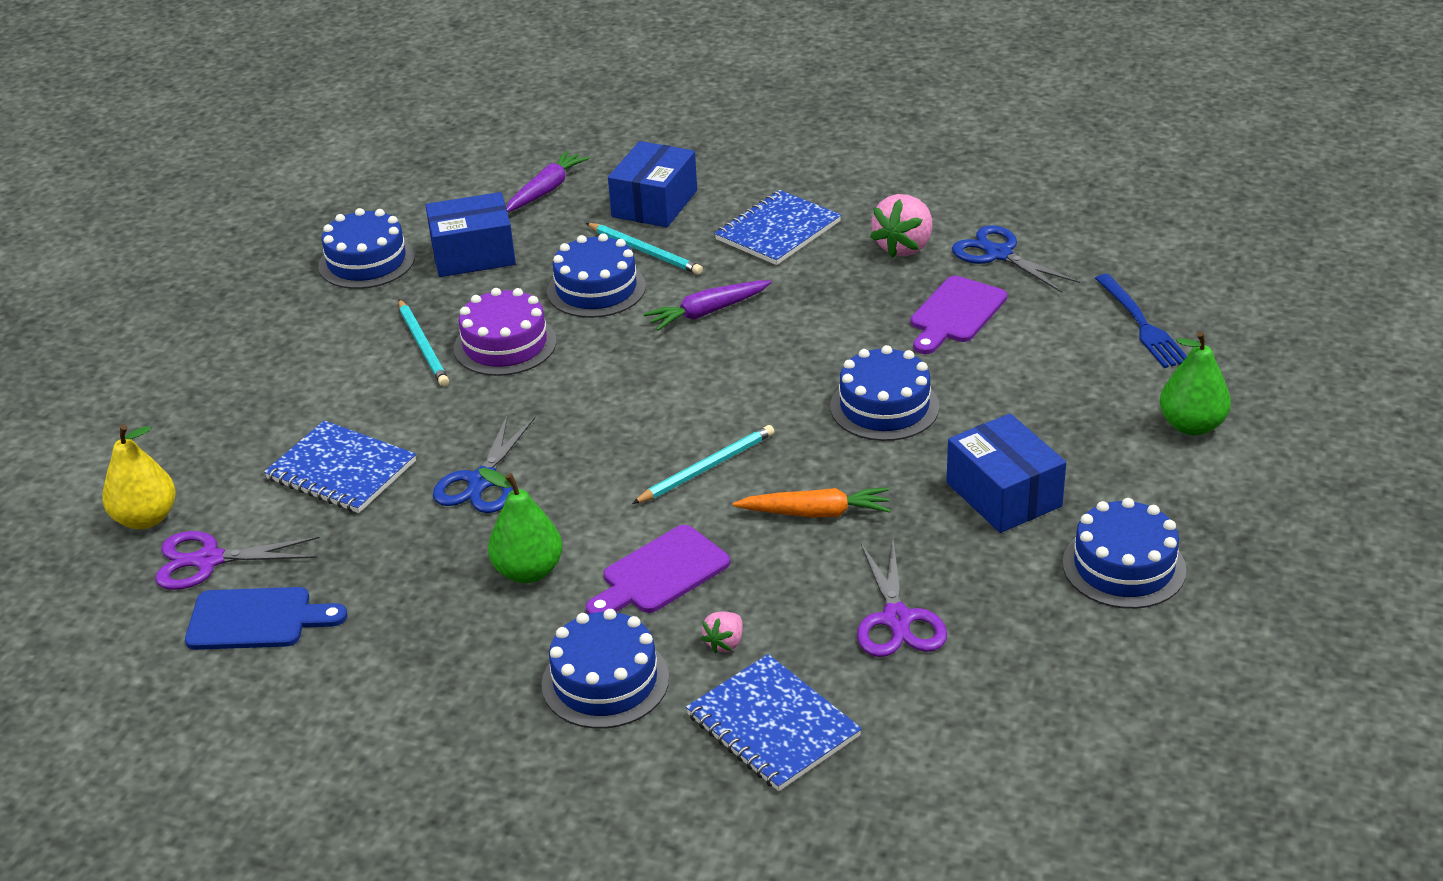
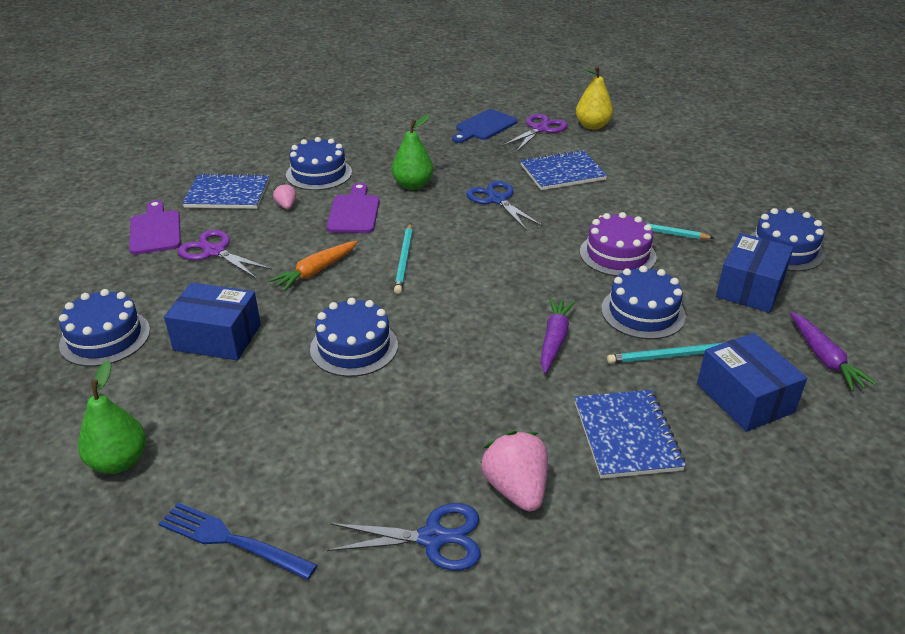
camera: 130 degrees right, 0 degrees up
(955, 313) = (394, 448): purple cutting board -> purple cutting board (155, 230)

